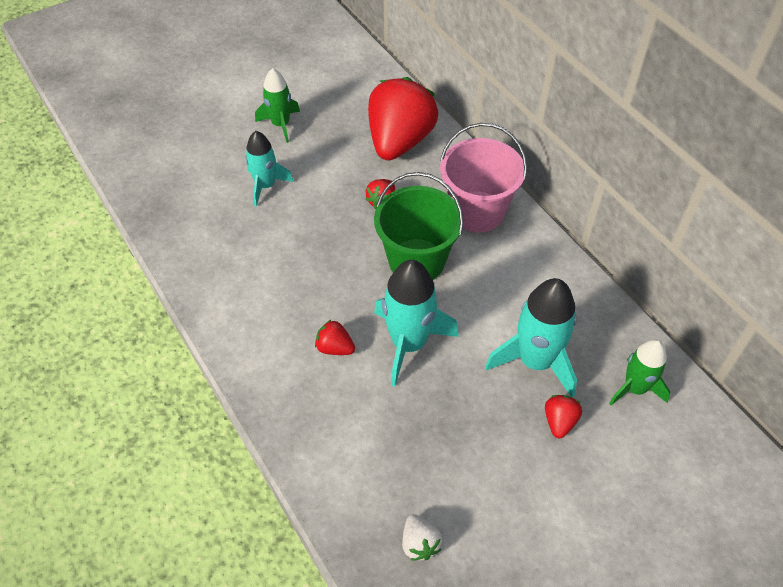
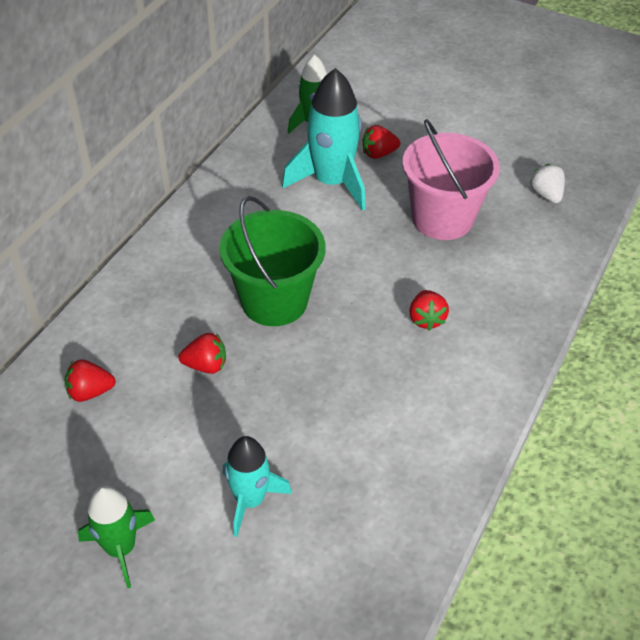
camera: 120 degrees left, 5 degrees down
(399, 141) = (90, 392): red strawberry -> red strawberry, size x0.41
(409, 343) = (378, 268): turquoise rocket -> none
(419, 543) = (546, 195): white strawberry -> white strawberry turned 60 degrees counterclockwise
(477, 211) = (172, 278): pink bucket -> pink bucket (442, 218)

